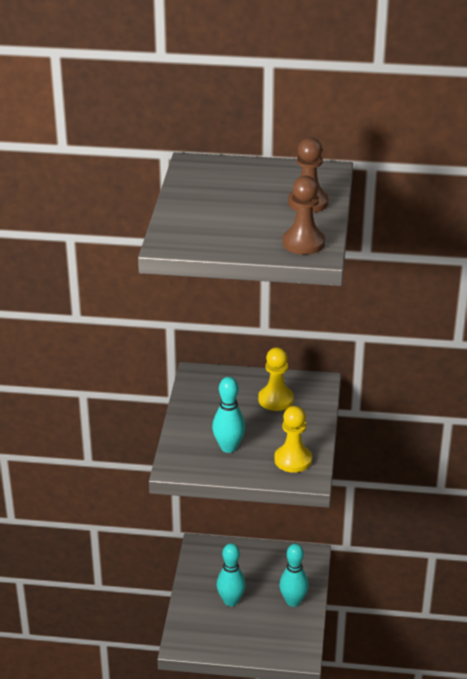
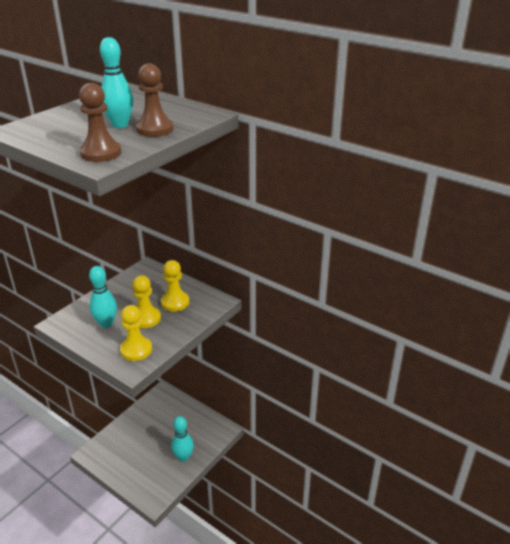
camera: 30 degrees right, 0 degrees up
(231, 601) = (146, 438): turquoise bowling pin -> turquoise bowling pin (120, 125)
(265, 427) = (146, 318): none -> yellow pawn

